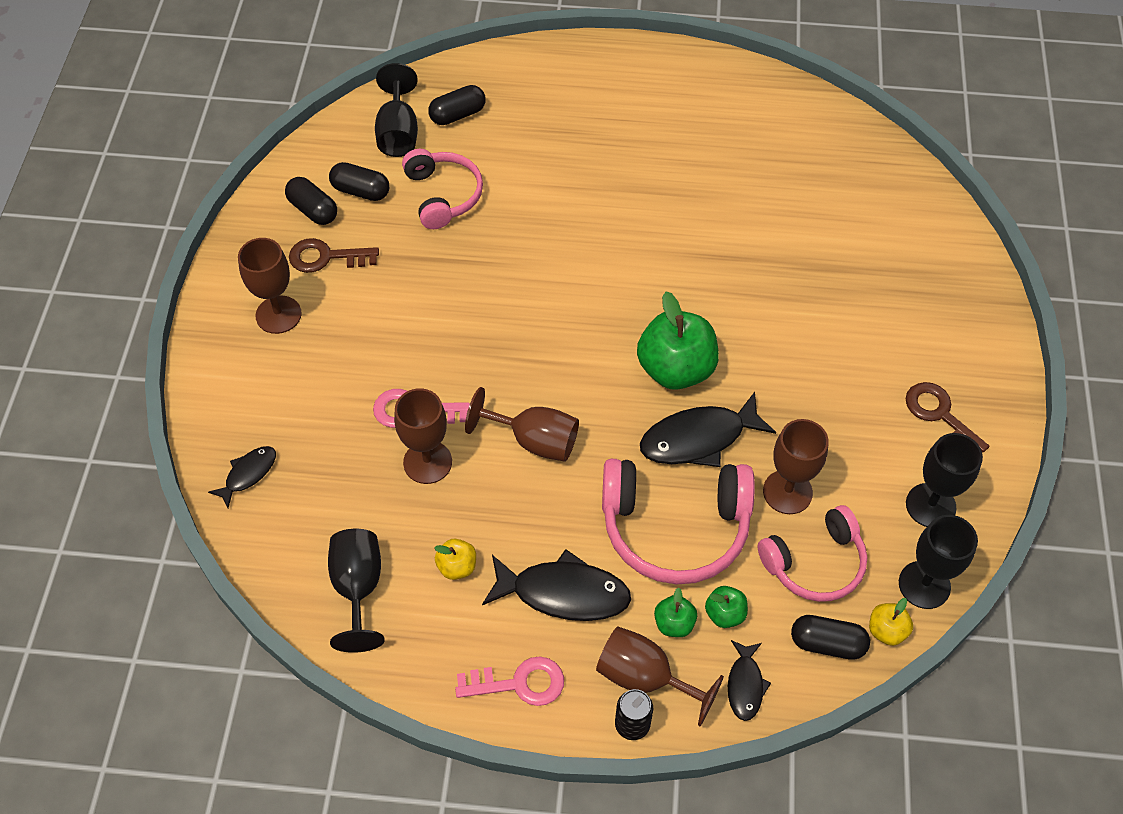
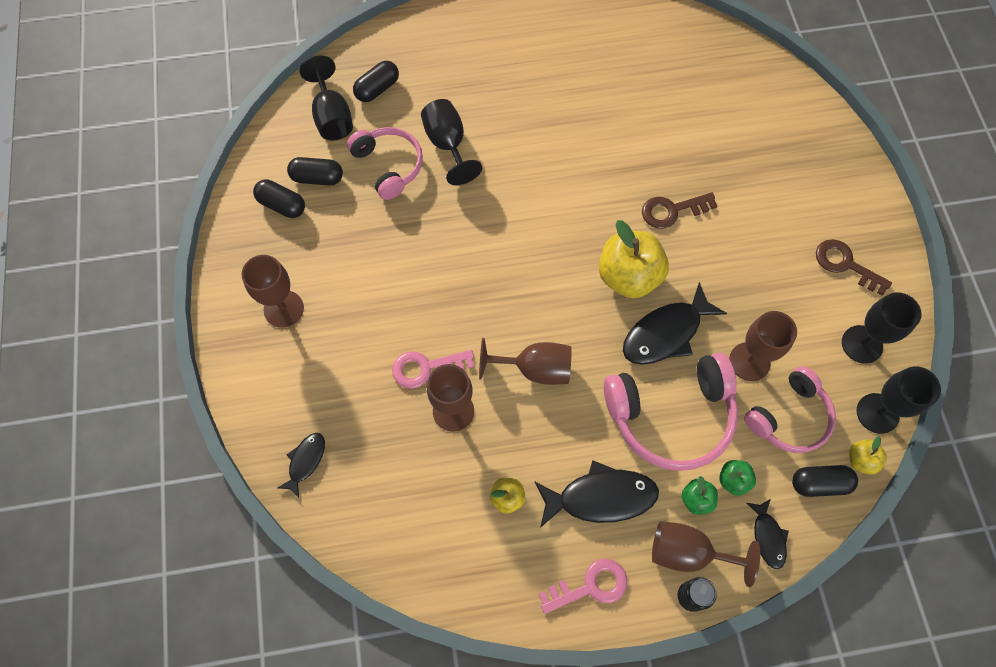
camera: 15 degrees left, 10 degrees up
(326, 257) = (307, 246): brown key -> brown key (672, 210)
(358, 588) = (432, 539): black goblet -> black goblet (448, 145)
(675, 369) = (628, 276): green apple -> yellow apple

